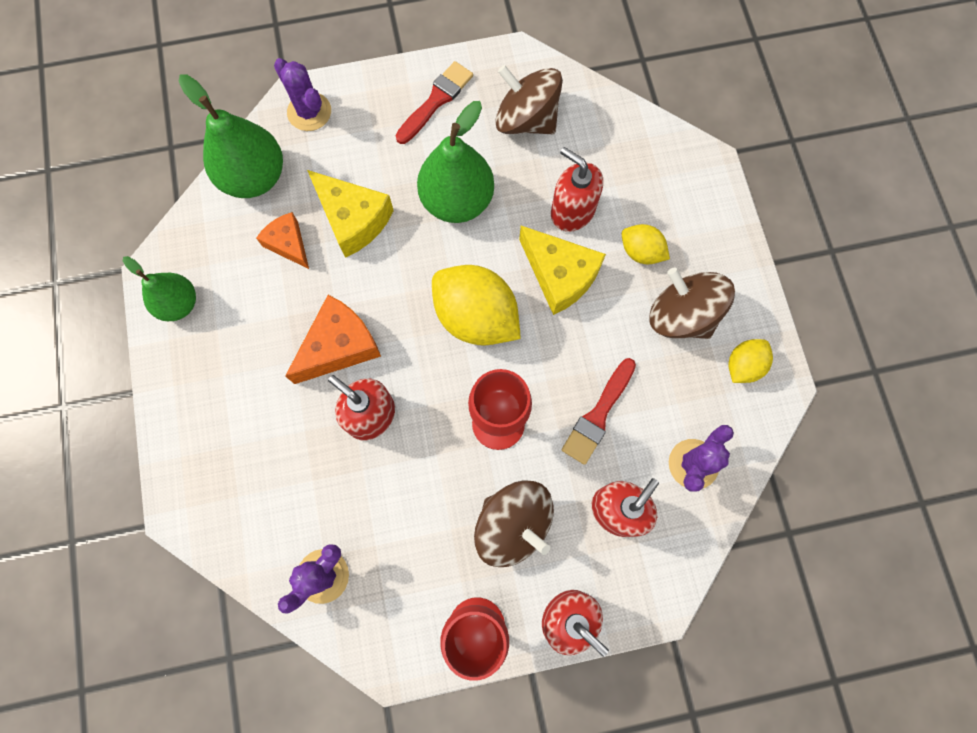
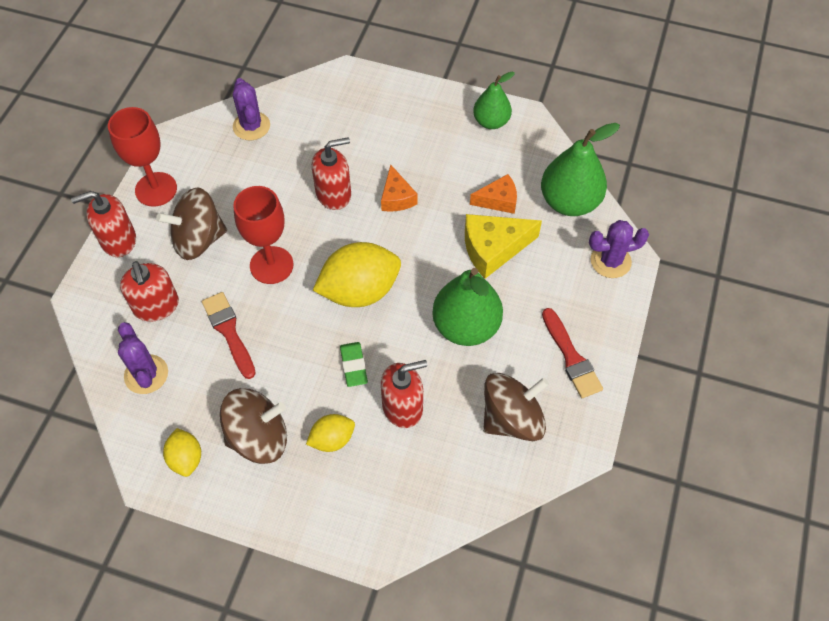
camera: 120 degrees right, 15 degrees down
(339, 346) = (396, 197): orange cheese -> orange cheese, size x0.63
(559, 275) = (354, 366): yellow cheese -> green eraser

